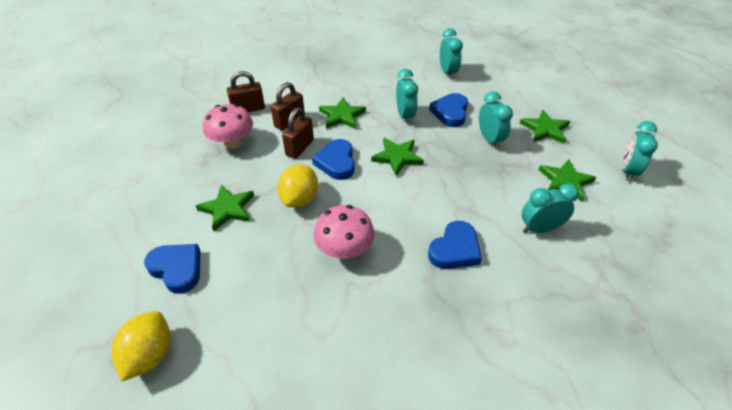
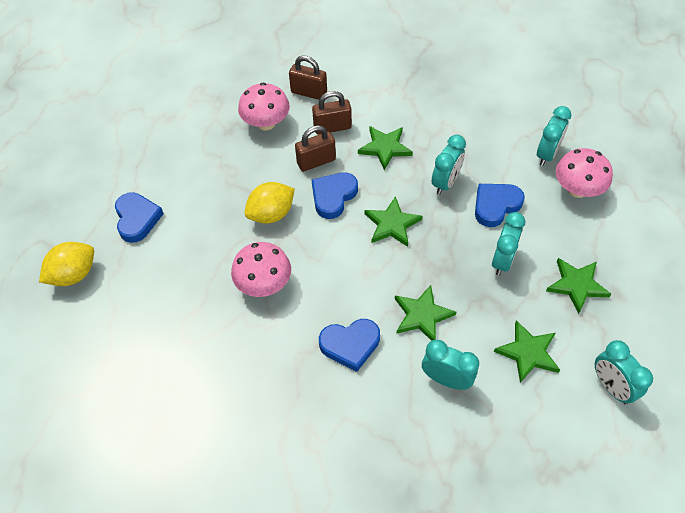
camera: 40 degrees right, 10 degrees up
(227, 209) = (210, 188): green star -> green star (422, 315)
(485, 81) = (577, 189): none -> pink mushroom
(627, 171) = (611, 387): turquoise clock -> turquoise clock turned 90 degrees counterclockwise

